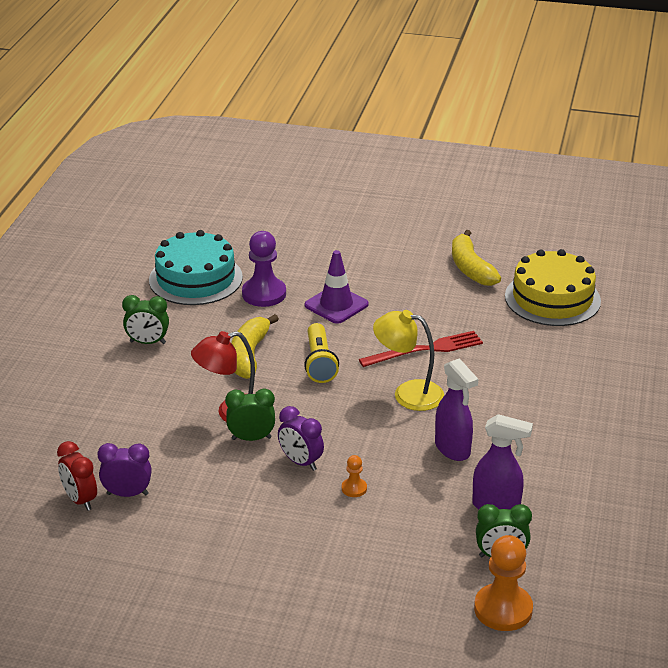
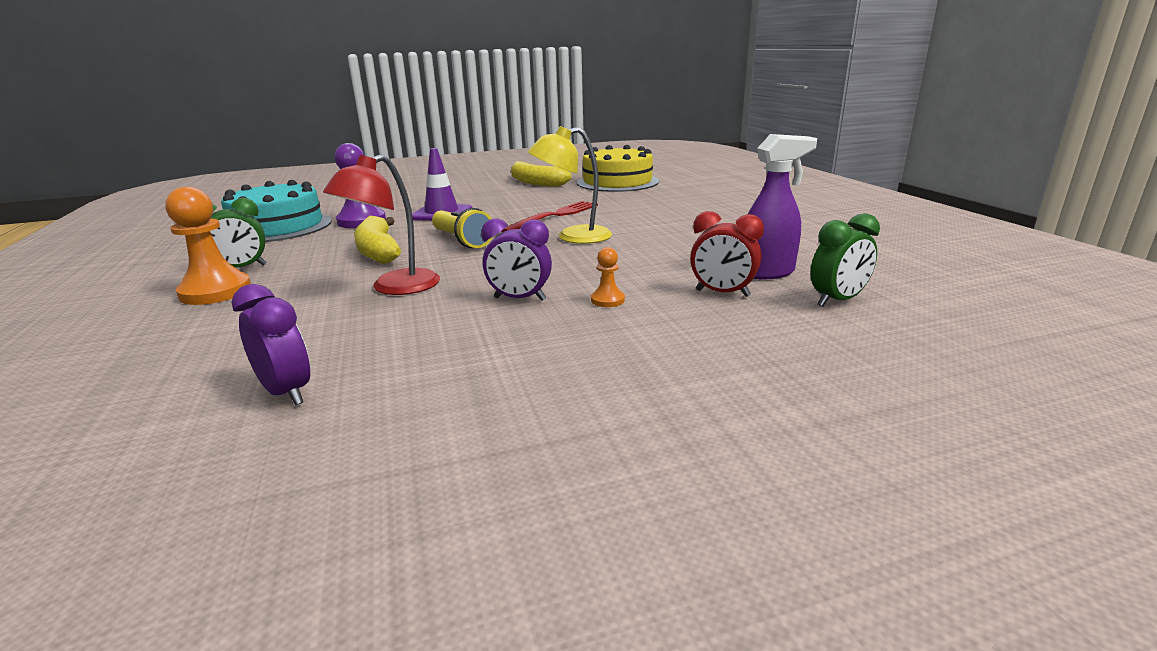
camera: 30 degrees left, 10 degrees down
(80, 500) = (195, 425): red clock -> red clock (722, 293)
(127, 494) = (286, 393): purple clock -> purple clock turned 75 degrees clockwise
(251, 438) = (437, 298): green clock -> none
(453, 449) = (665, 253): purple spray bottle -> none
(503, 609) = (924, 337): orange pawn -> orange pawn (216, 292)

